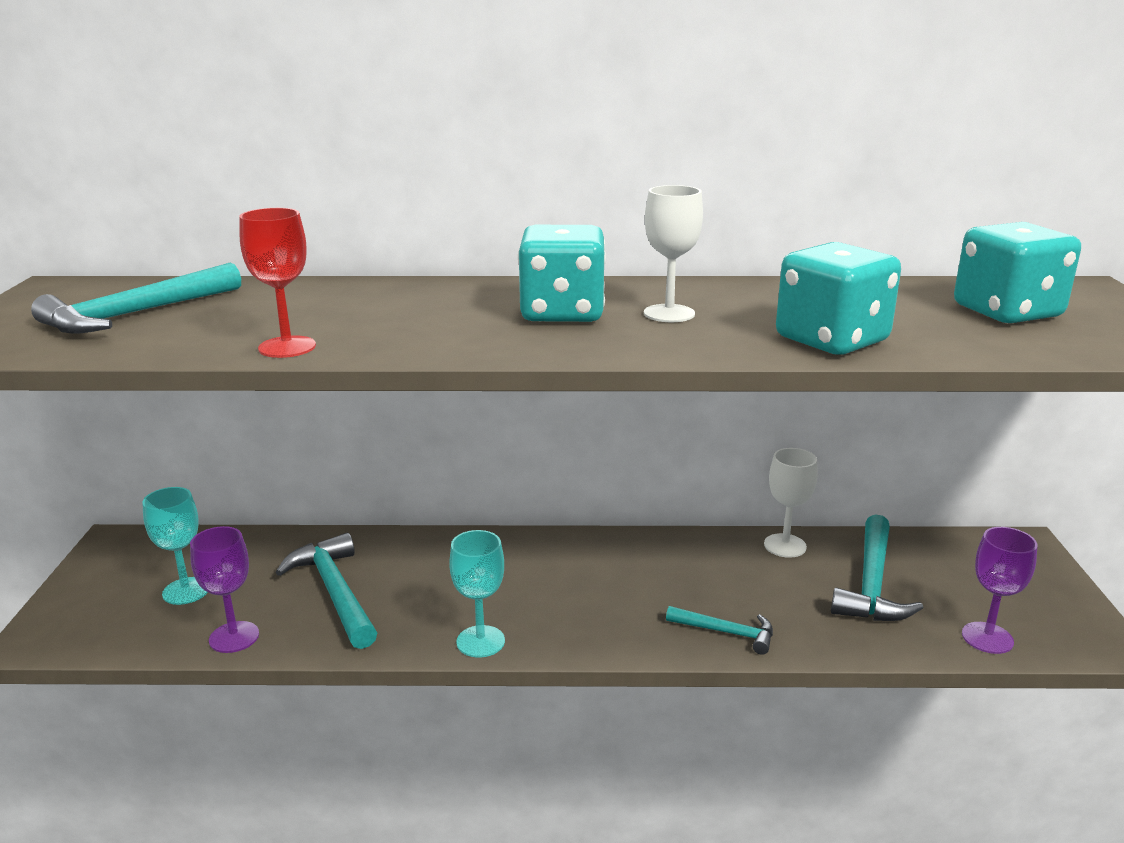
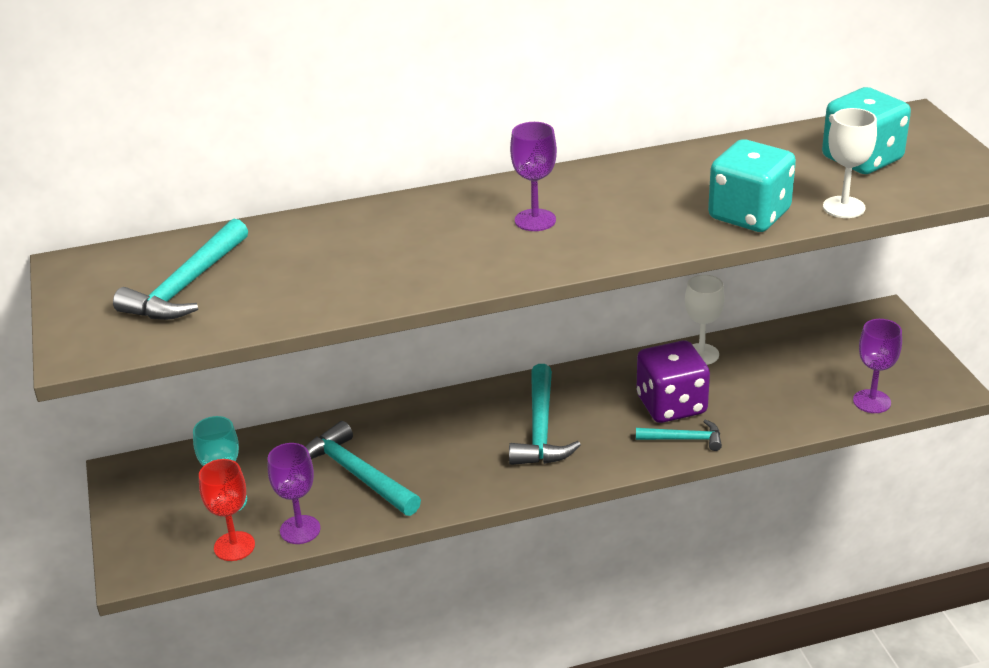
camera: 15 degrees left, 10 degrees up
(287, 347) = (350, 299): red goblet -> red goblet (234, 546)
(480, 641) = (501, 488): turquoise goblet -> none
(562, 313) = (535, 220): turquoise dice -> purple goblet
(669, 313) = (617, 206): white goblet -> white goblet (844, 207)
(726, 592) = (671, 405): none -> purple dice
(872, 584) = (778, 374): turquoise hammer -> turquoise hammer (541, 429)

